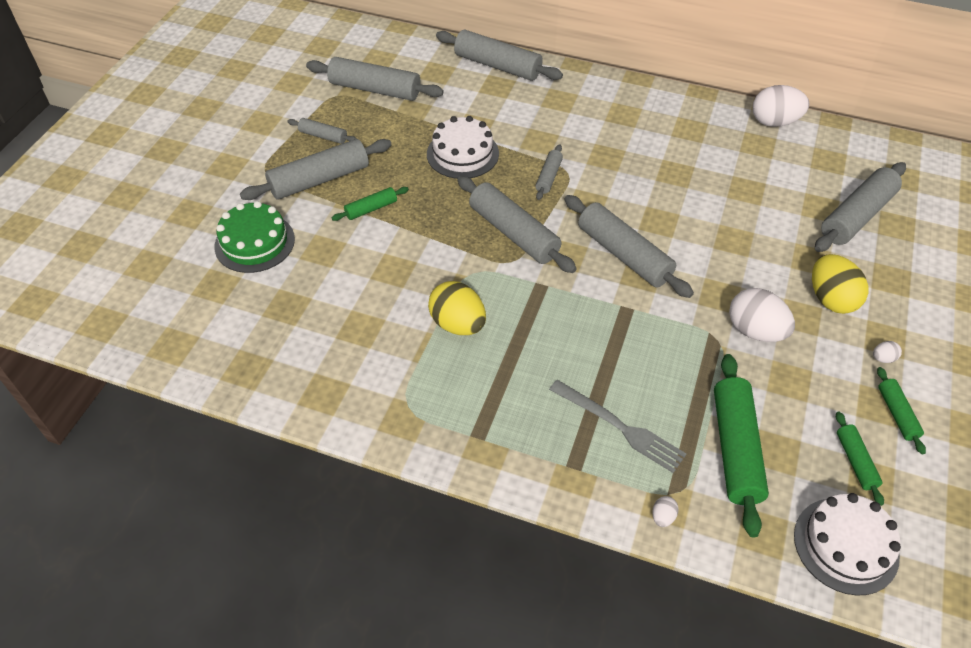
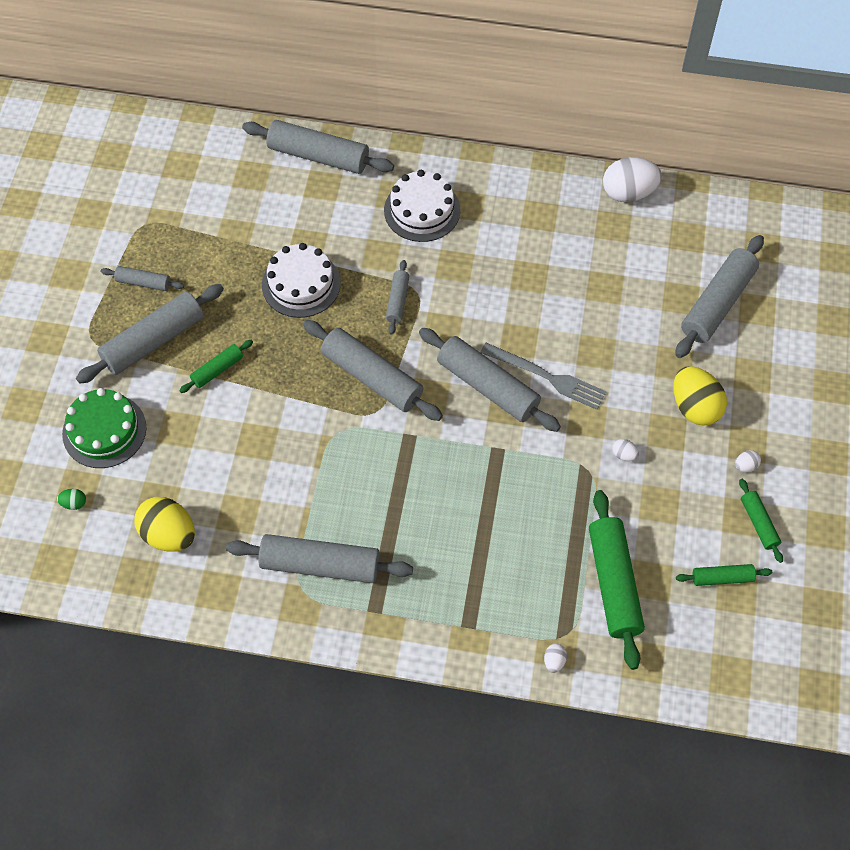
camera: 10 degrees left, 10 degrees up
(208, 297) = (74, 503): none -> green egg
(375, 89) = (187, 209): grey rolling pin -> grey rolling pin (320, 565)
(458, 324) = (334, 493): yellow egg -> yellow egg (169, 534)
(620, 427) = (505, 579): grey fork -> grey fork (547, 377)
(755, 331) = (624, 455): white egg -> white egg, size x0.43
(846, 545) = (715, 660): white cake -> white cake (422, 210)
(855, 461) = (722, 578): green rolling pin -> green rolling pin turned 75 degrees counterclockwise

